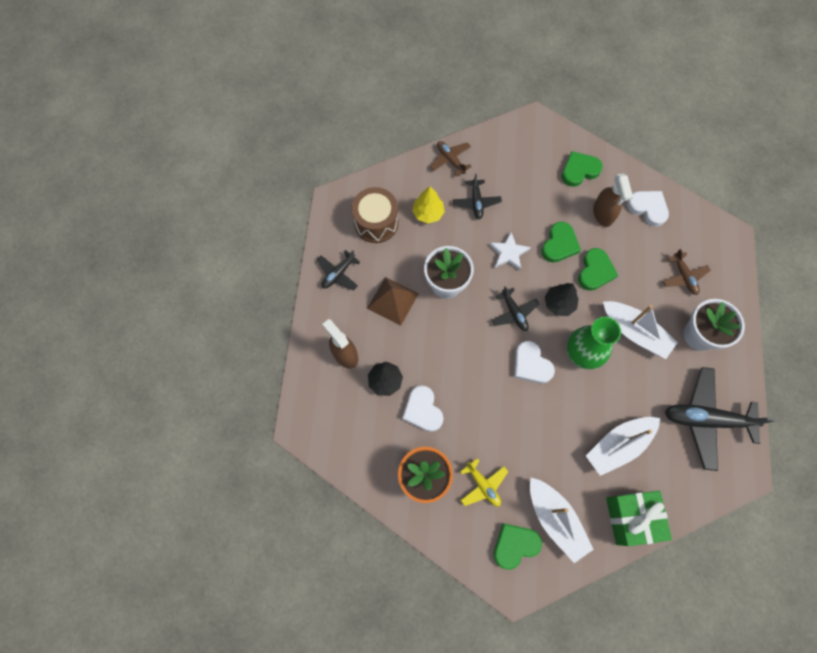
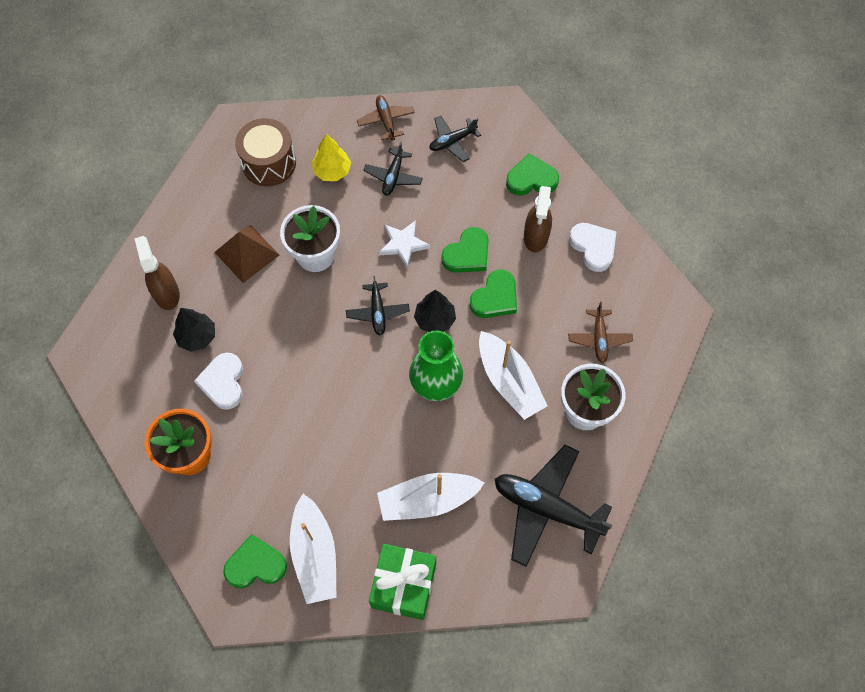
camera: 20 degrees right, 5 degrees down
(338, 274) = (201, 204): black plane -> black plane (452, 141)
(483, 485) = (251, 487): yellow plane -> none
(531, 365) = (369, 375): white heart -> none

